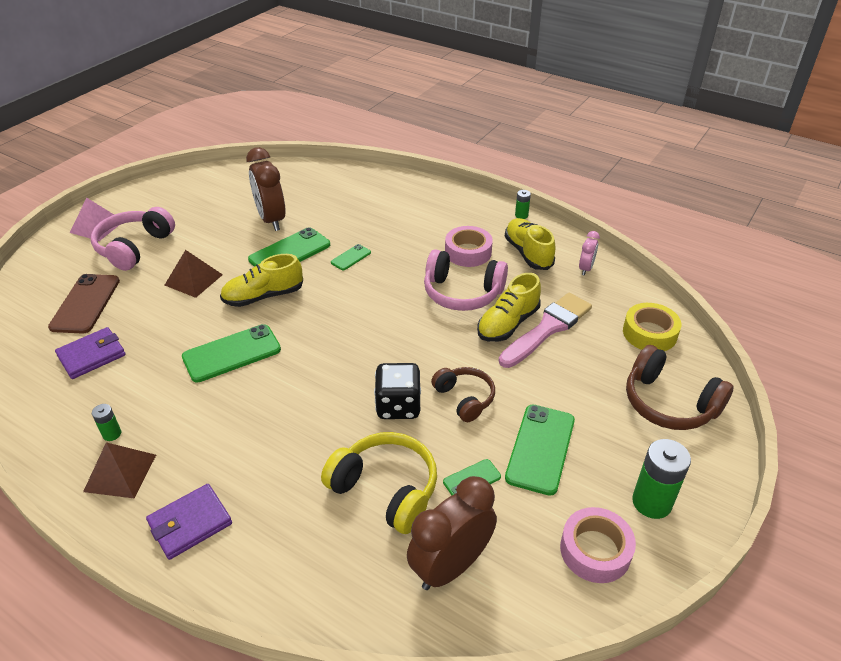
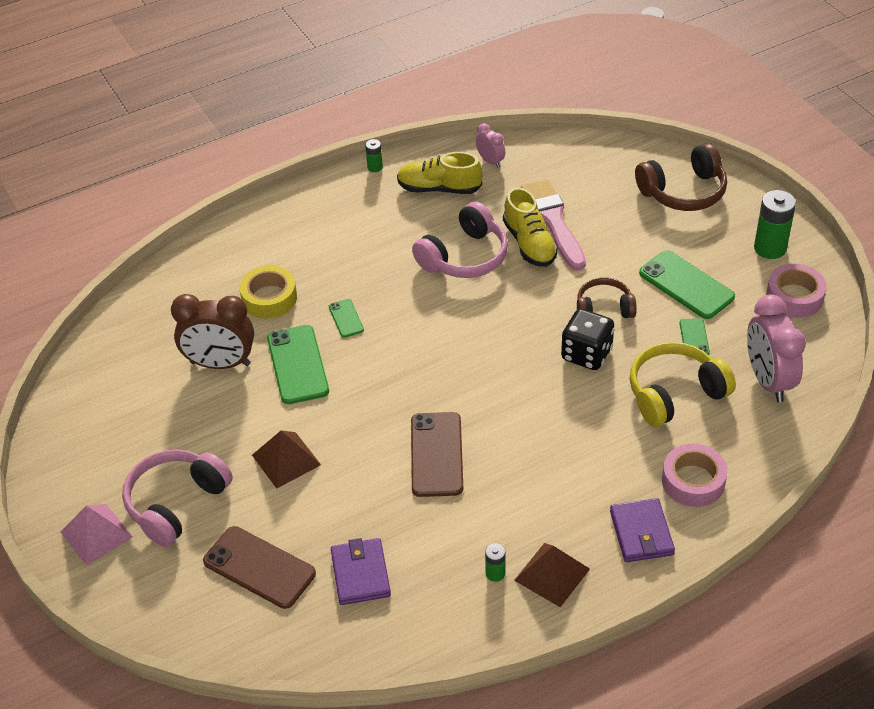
camera: 60 degrees left, 5 degrees up
(134, 247) = (176, 503): pink headphones -> pink headphones turned 75 degrees clockwise
(232, 353) = (436, 454): green phone -> brown phone
(263, 296) = (361, 407): yellow shoe -> none
(451, 566) = (768, 380): brown clock -> pink clock
(468, 252) = (405, 229): pink tape -> pink tape (693, 481)
(649, 333) = (601, 163): yellow tape -> yellow tape (269, 298)

